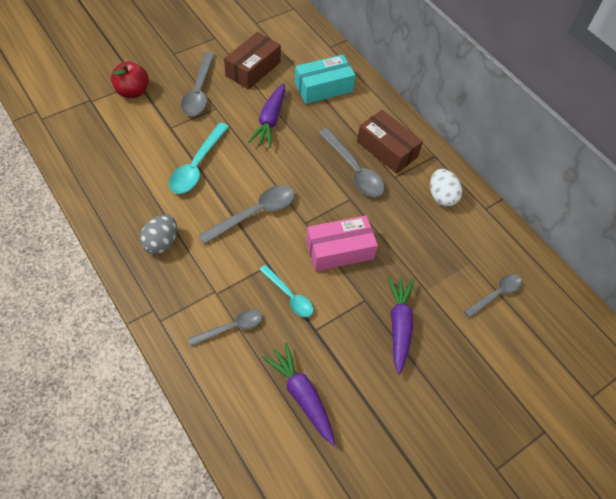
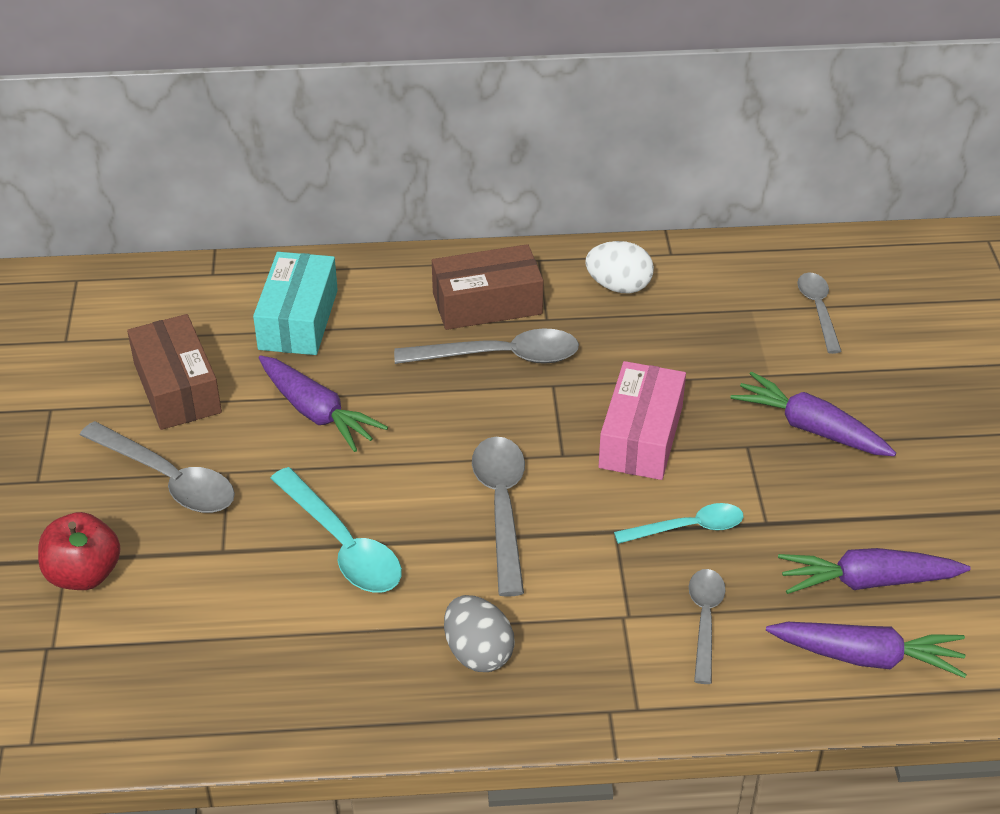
camera: 55 degrees left, 15 degrees down
(247, 414) = (867, 657): none -> purple carrot

